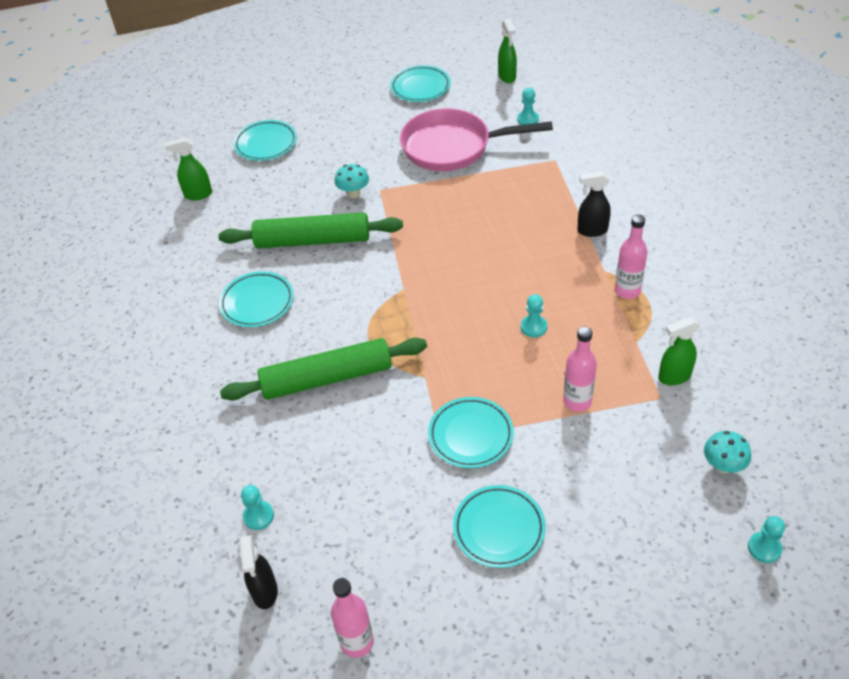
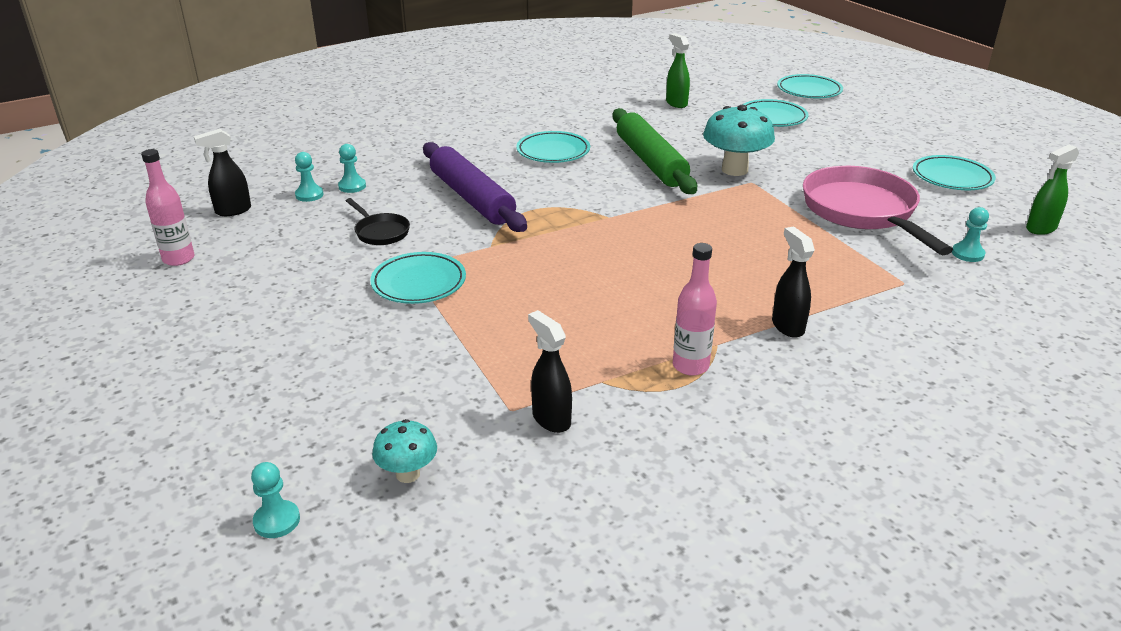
camera: 70 degrees right, 15 degrees down
(327, 378) = (471, 198): green rolling pin -> purple rolling pin
(353, 193) = (734, 170): turquoise mushroom -> turquoise mushroom, size x1.78
(367, 457) = (380, 232): none -> black pan
(499, 529) = (300, 315): turquoise plate -> turquoise plate (809, 91)
(533, 327) = (591, 302): turquoise pawn -> turquoise pawn (352, 186)
(577, 401) = (485, 346): pink bottle -> none
(674, 377) = (551, 419): green spray bottle -> black spray bottle

